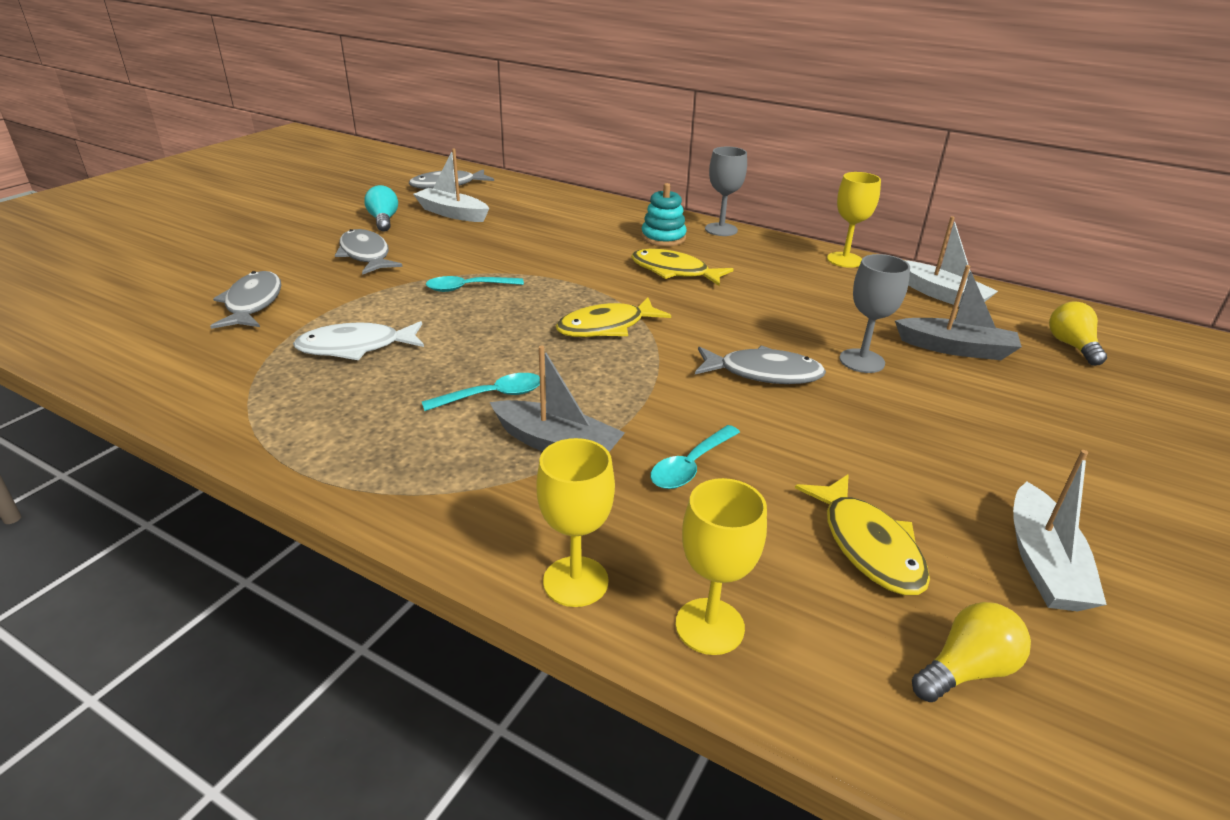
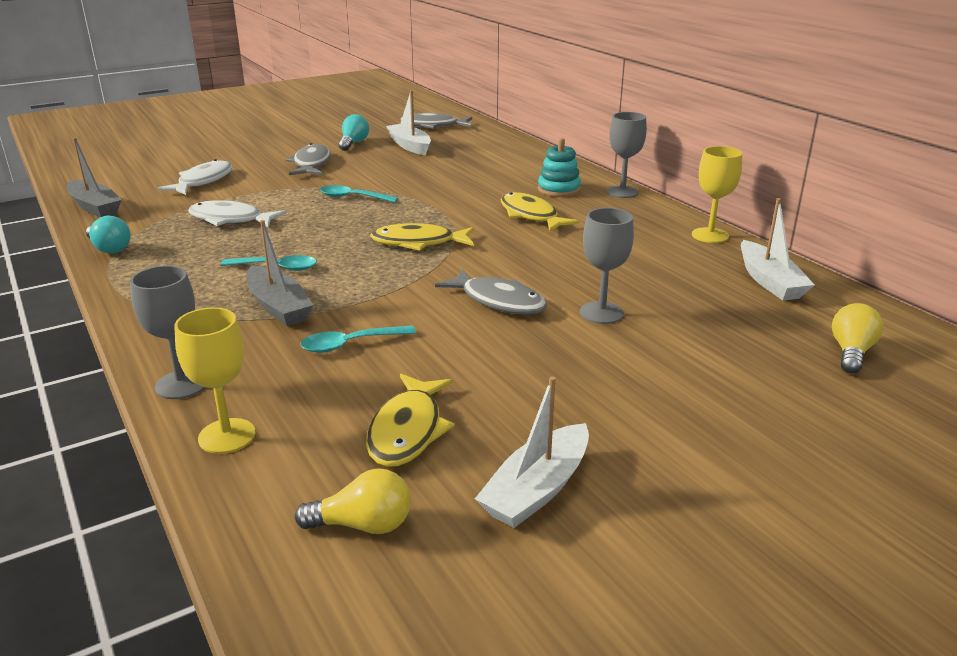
camera: 30 degrees right, 5 degrees down
(239, 426) = (109, 248): none -> turquoise light bulb
(252, 303) = (203, 181): grey fish -> white fish
(575, 581) = (181, 384): yellow goblet -> grey goblet
(956, 349) = (713, 325): grey boat -> grey boat (95, 207)

